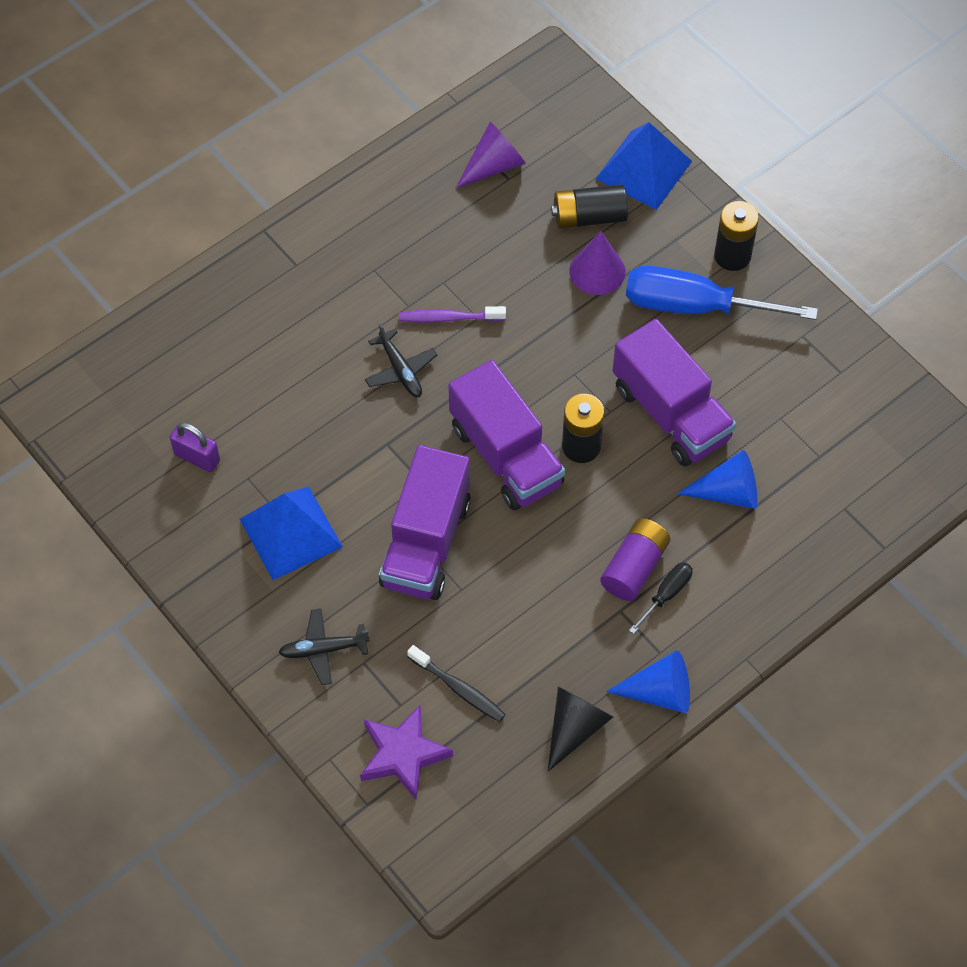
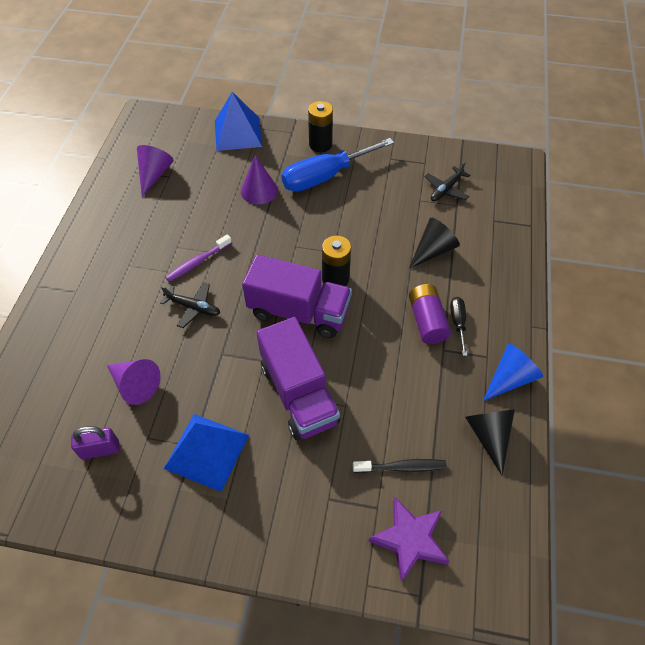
camera: 40 degrees left, 5 degrees down
(277, 415) = (135, 384): none -> purple cone
(323, 649) = (295, 511): black plane -> black plane (446, 189)
(589, 217) = (230, 169): black battery -> none
(670, 413) = (365, 232): purple truck -> none
(728, 492) = (433, 250): blue cone -> black cone

